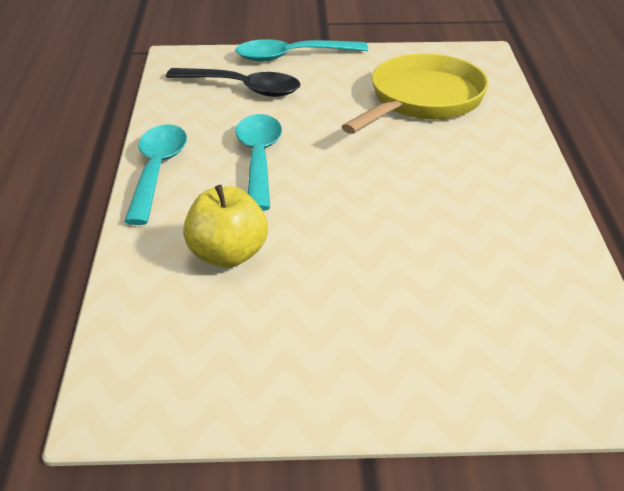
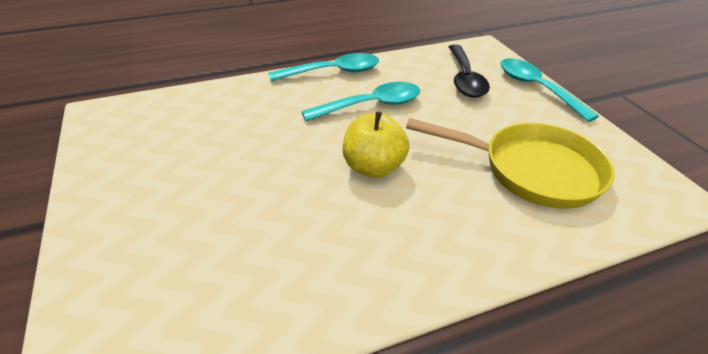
camera: 70 degrees right, 5 degrees up
(227, 256) = (248, 118): yellow apple -> yellow apple (373, 167)

